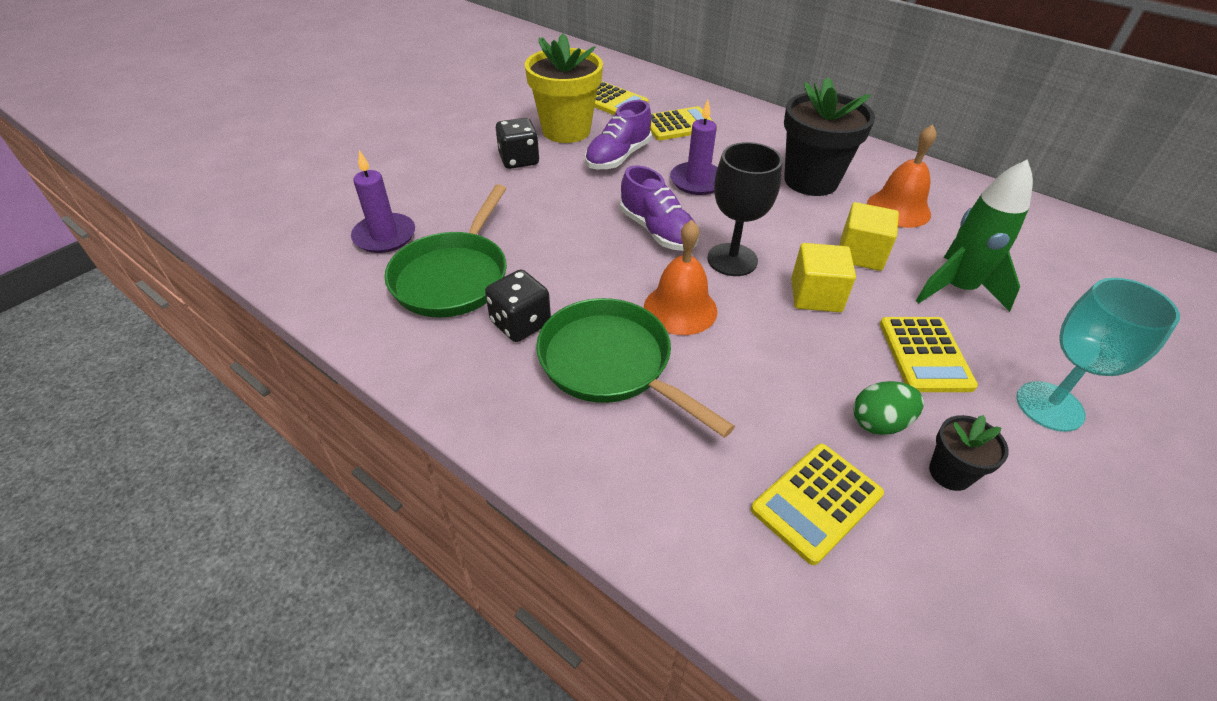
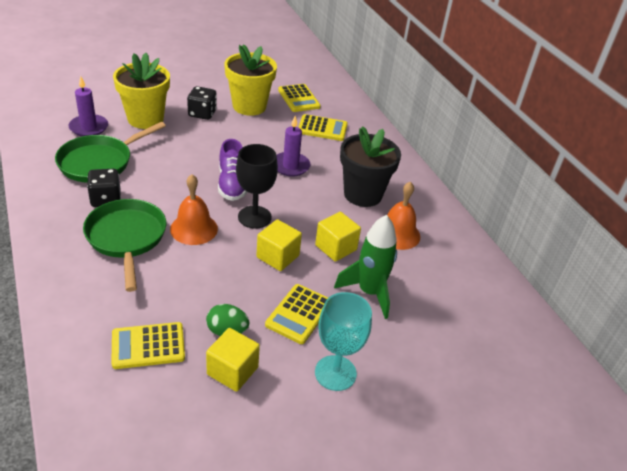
camera: 25 degrees right, 5 degrees down
(452, 194) = (145, 119): none -> yellow flower pot
(618, 157) = (260, 134): purple shoe -> none
(950, 473) = (232, 371): black flower pot -> yellow cube

